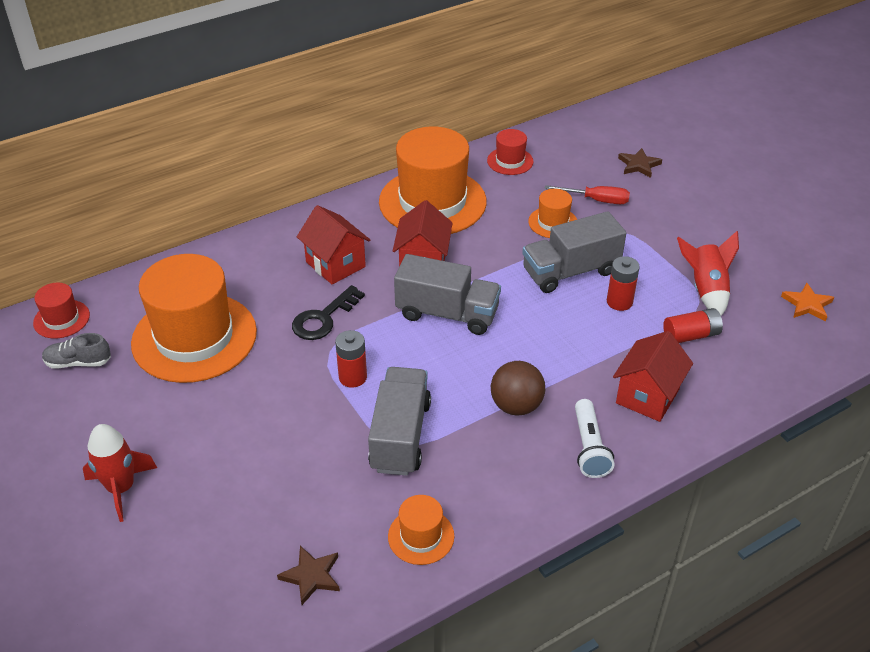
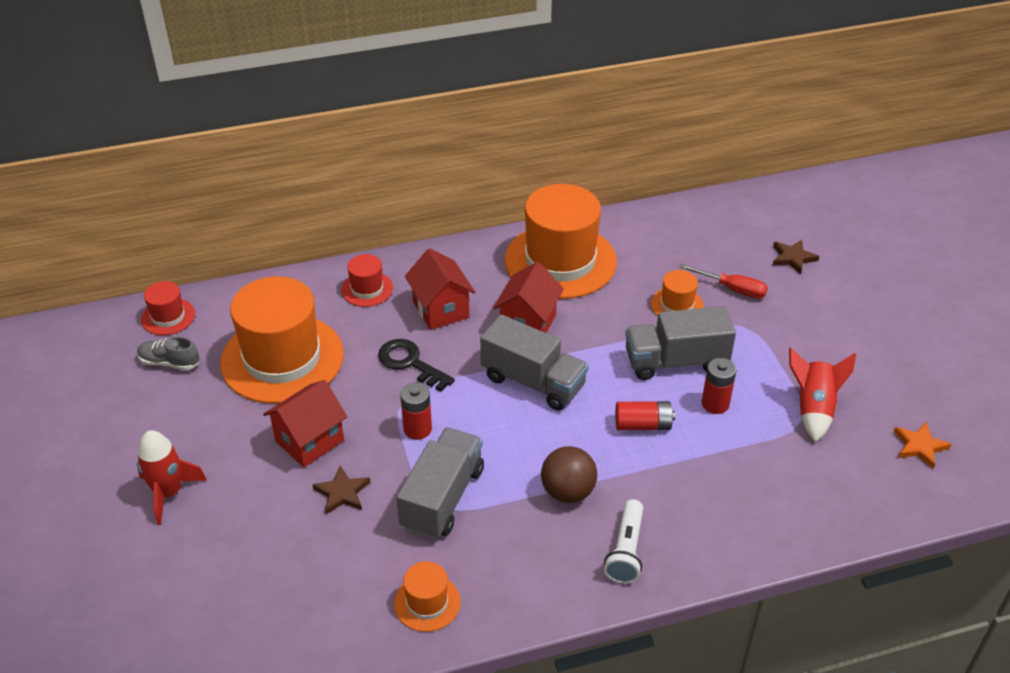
camera: 15 degrees right, 0 degrees up
(311, 576) = (311, 617): brown star -> brown star (342, 493)
(323, 318) = (410, 363): black key -> black key turned 75 degrees clockwise
(510, 161) = (656, 230): red hat -> red hat (367, 289)
(647, 396) = (706, 510): red house -> red house (309, 441)
(691, 335) = (778, 455): red battery -> red battery (643, 425)

